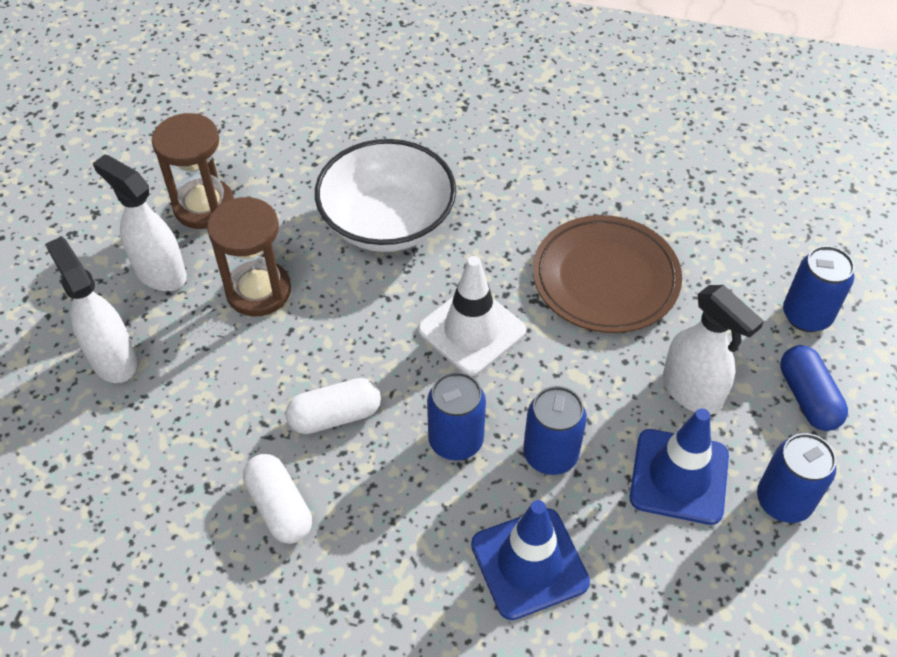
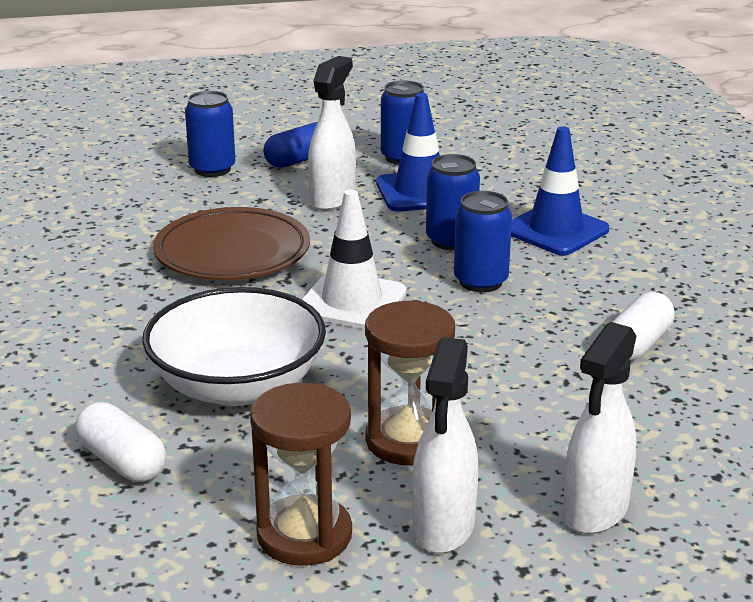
camera: 115 degrees left, 25 degrees down
(335, 416) = (517, 345): white capsule -> white capsule (122, 461)

